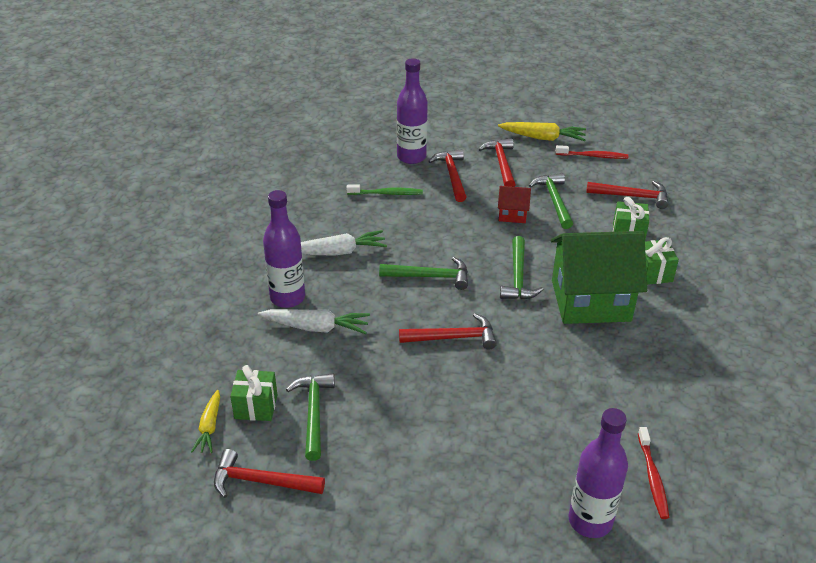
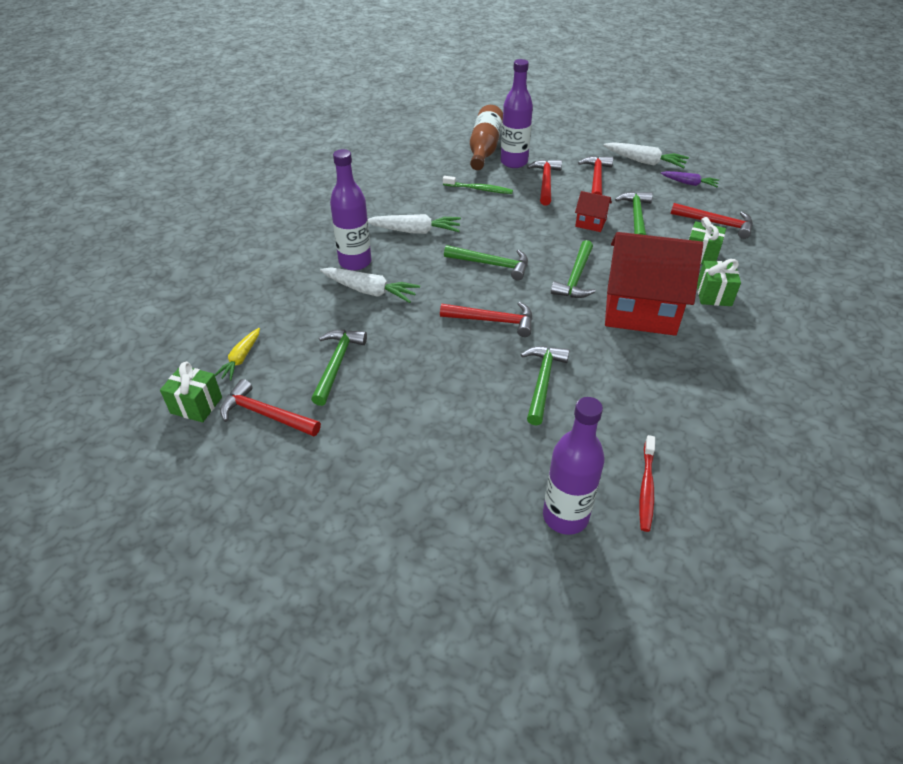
camera: 15 degrees right, 5 degrees up
(256, 406) = (288, 349): green gift -> green gift (196, 405)
(375, 145) = (484, 148): none -> brown bottle
(524, 392) = (543, 382): none -> green hammer
(542, 138) = (644, 162): yellow carrot -> white carrot
(590, 300) = (640, 310): green house -> red house
(593, 156) = (689, 183): red toothbrush -> purple carrot

